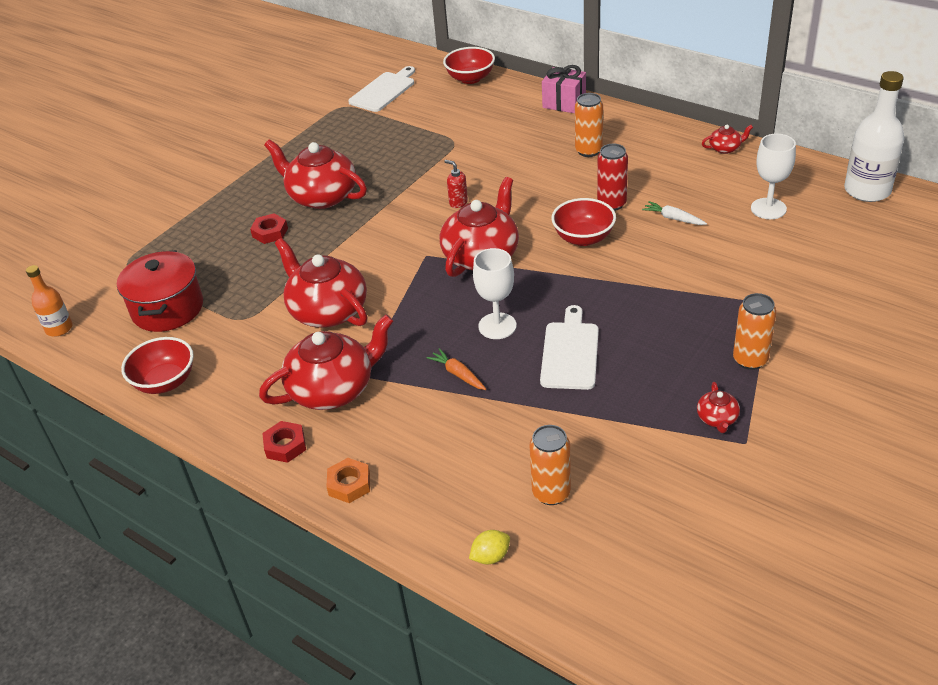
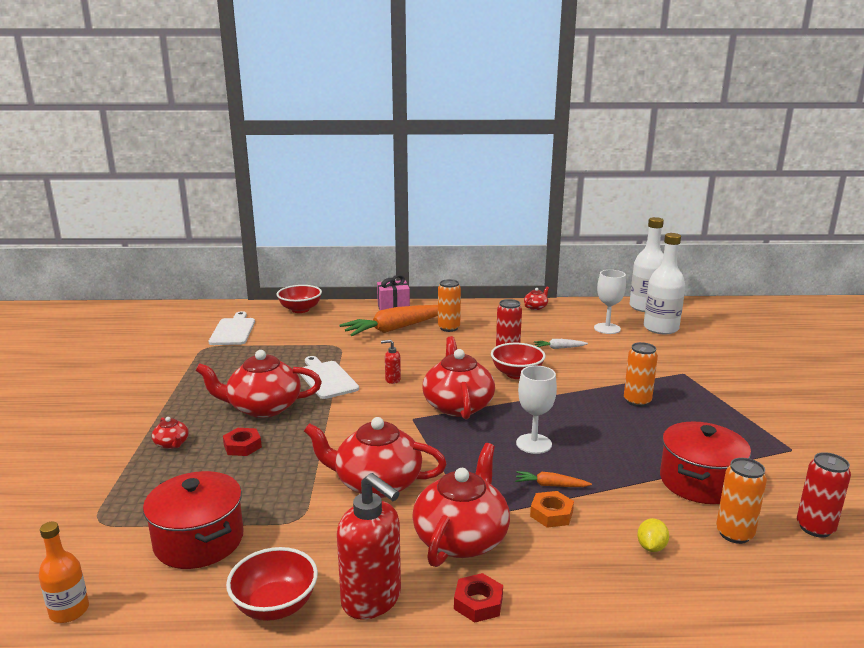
camera: 40 degrees left, 20 degrees down
(223, 408) = (372, 600): none -> red soap dispenser
(349, 484) = (580, 605): orange nut -> orange nut (551, 514)
(490, 556) = (765, 600): yellow lemon -> yellow lemon (651, 547)
(533, 135) = (395, 329): none -> orange carrot
(570, 352) = (609, 441): white cutting board -> white cutting board (326, 378)
(594, 432) = (699, 482): none -> red pot
(634, 525) = (815, 528): none -> red can
(717, 419) = (756, 443): red teapot -> red teapot (172, 444)
(750, 360) = (721, 405): orange can -> orange can (637, 401)
(838, 230) = (660, 328): none -> white bottle

